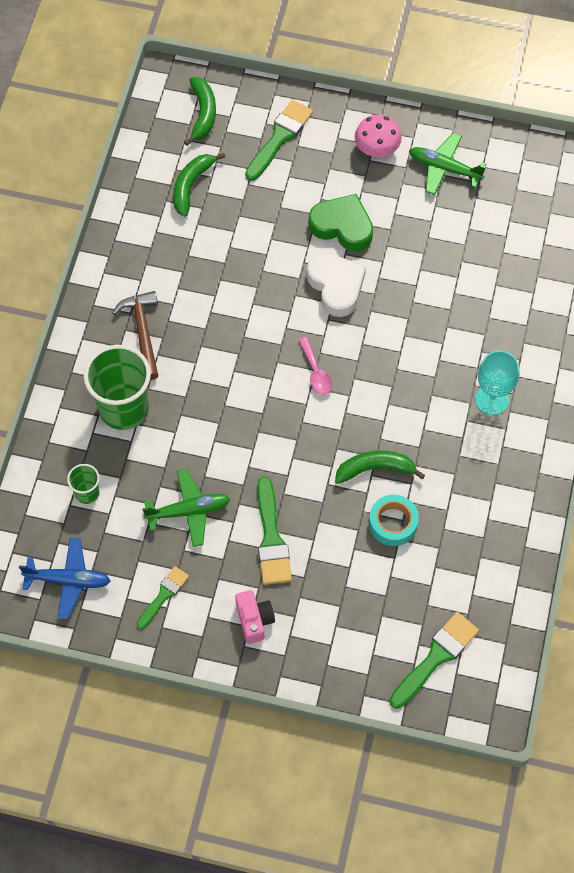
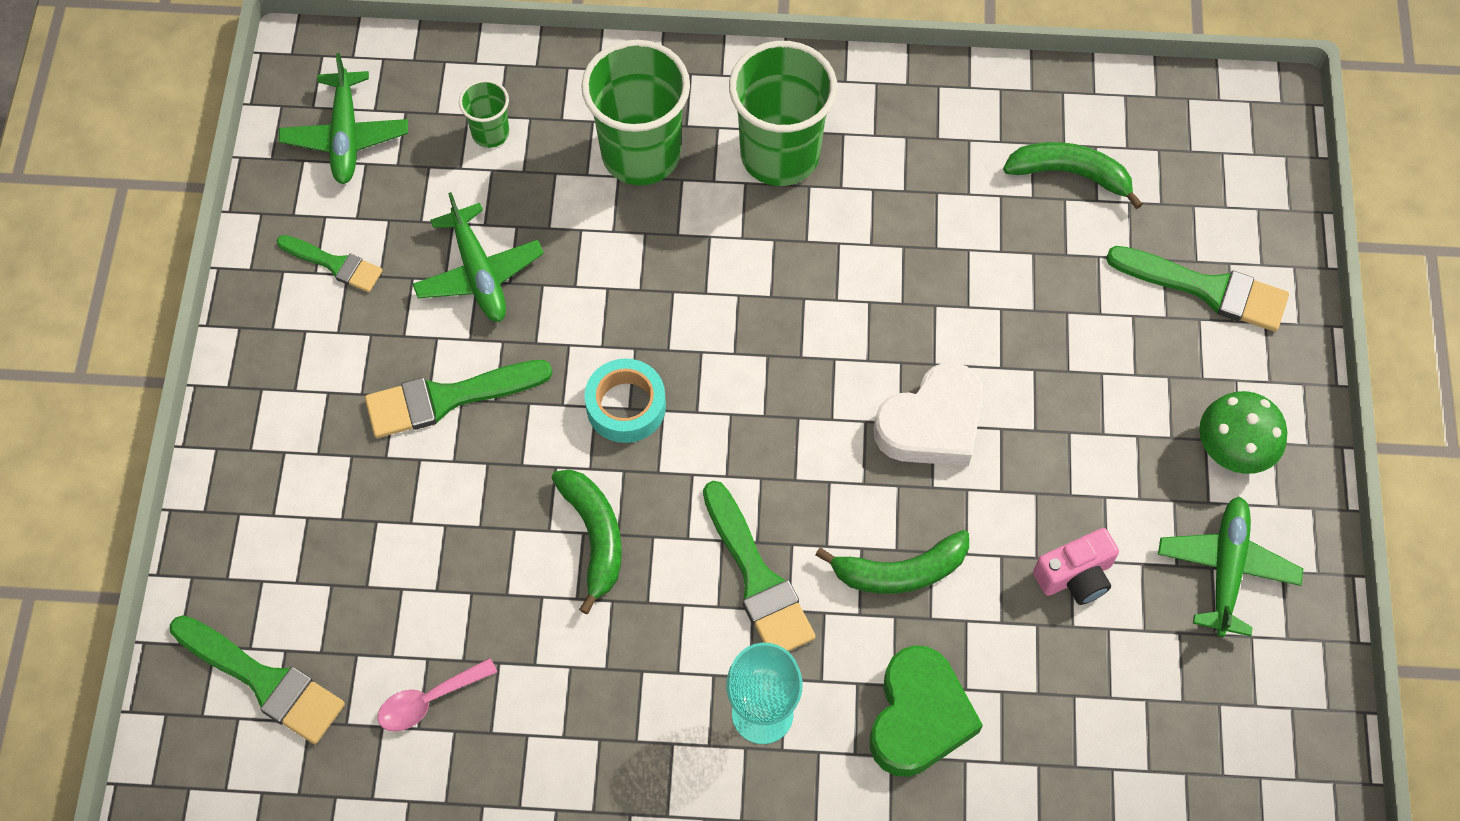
camera: 80 degrees right, 0 degrees up
(68, 580) = (346, 136): blue plane -> green plane
(142, 332) = (780, 155): brown hammer -> green cup
(203, 114) = (1217, 166): green banana -> green banana (900, 571)
(254, 620) = (305, 396): pink camera -> pink camera (1075, 576)
(315, 372) = (759, 417): pink spoon -> pink spoon (429, 700)
(342, 226) = (1055, 415): green heart -> green heart (919, 717)
(377, 148) = (1234, 448): pink mushroom -> green mushroom
(393, 523) = (498, 579): turquoise tape -> turquoise tape (626, 406)
(414, 389) = (757, 578): none -> green brush

